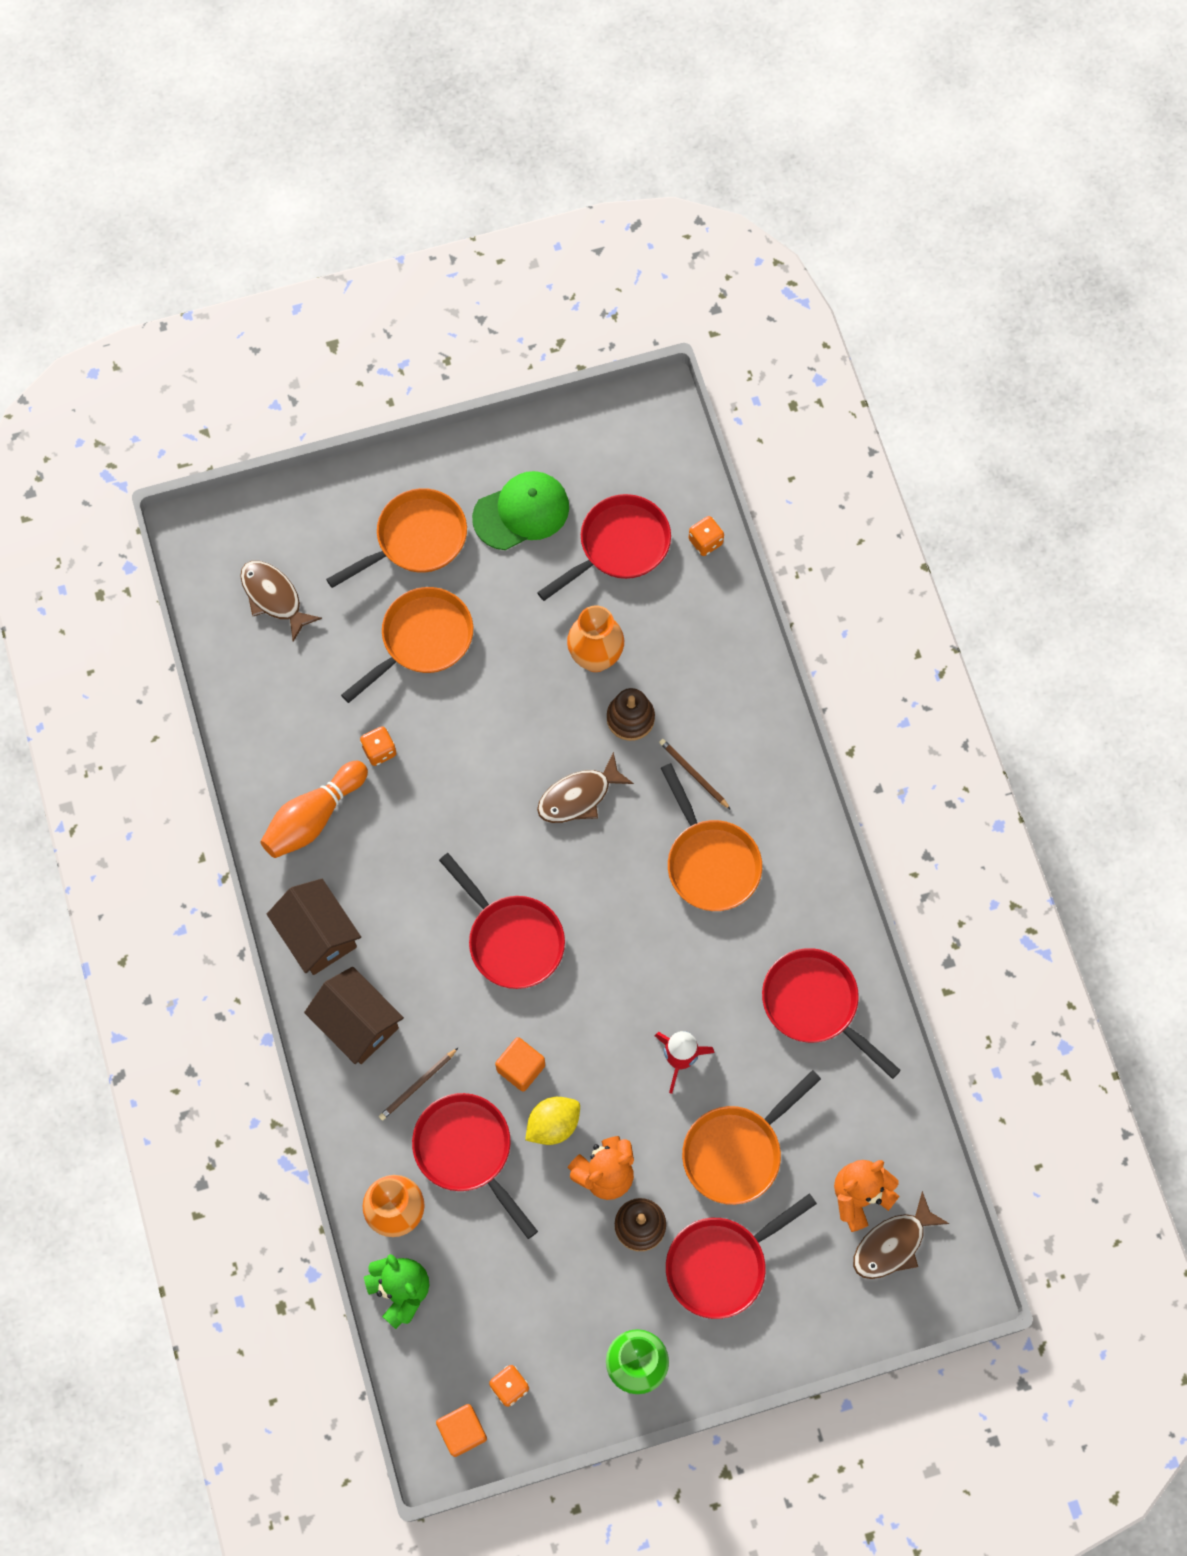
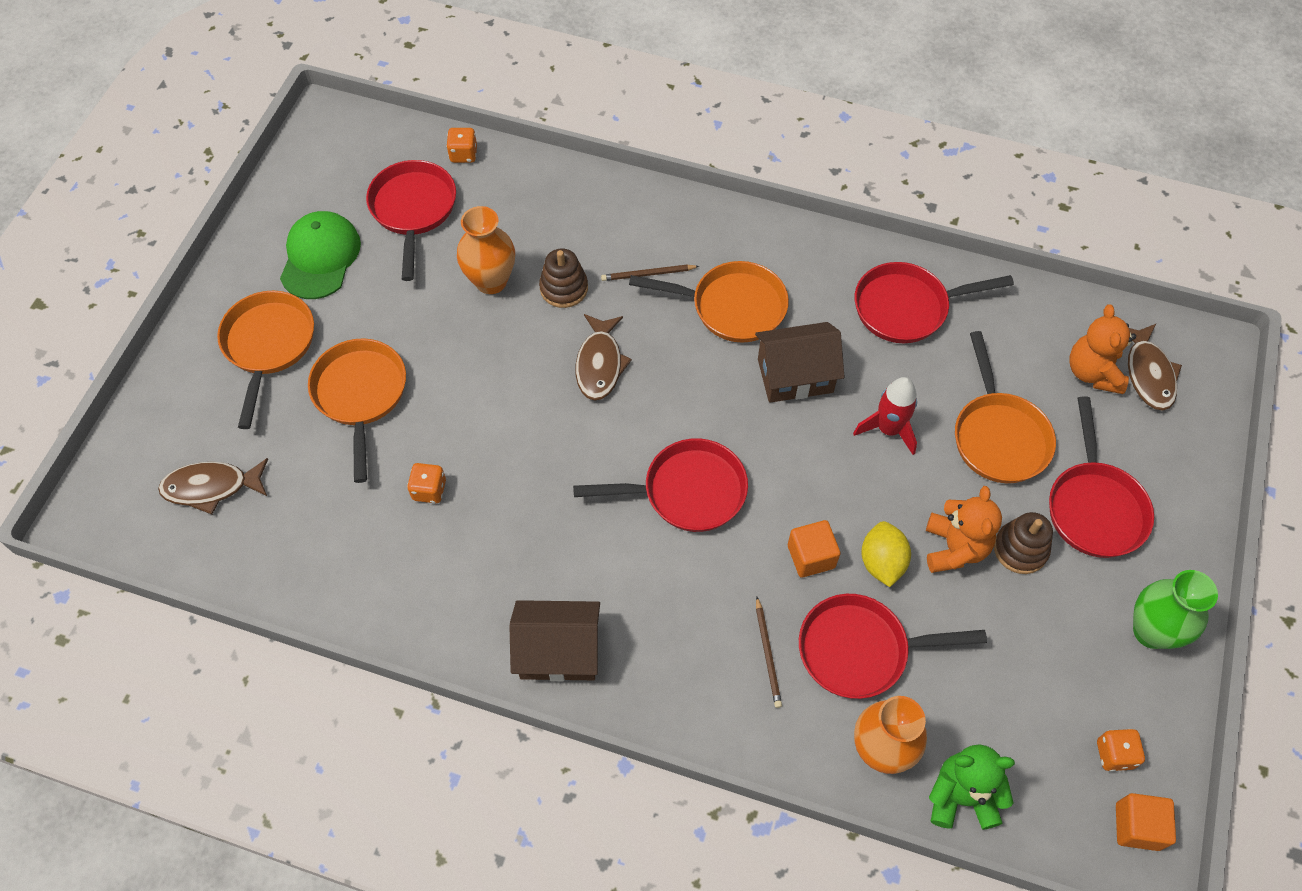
camera: 55 degrees left, 10 degrees down
(313, 817) = (444, 584): orange bowling pin -> none
(357, 1023) = (670, 670): brown house -> brown house (795, 376)

